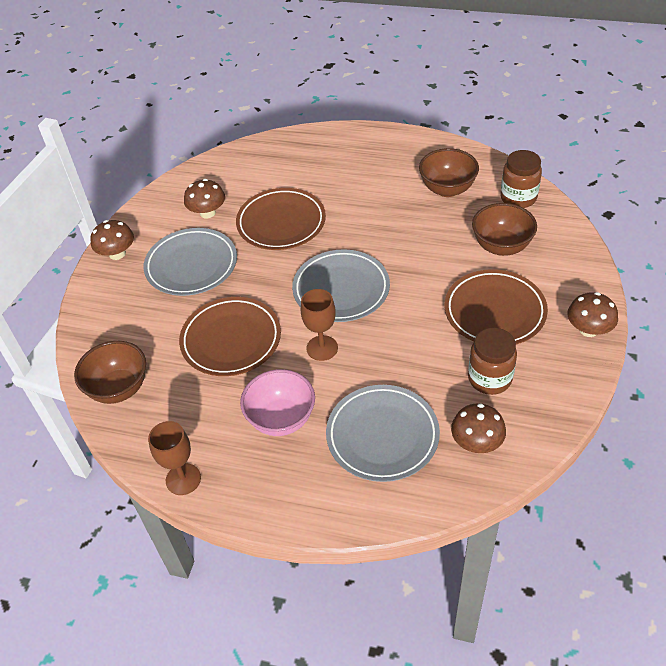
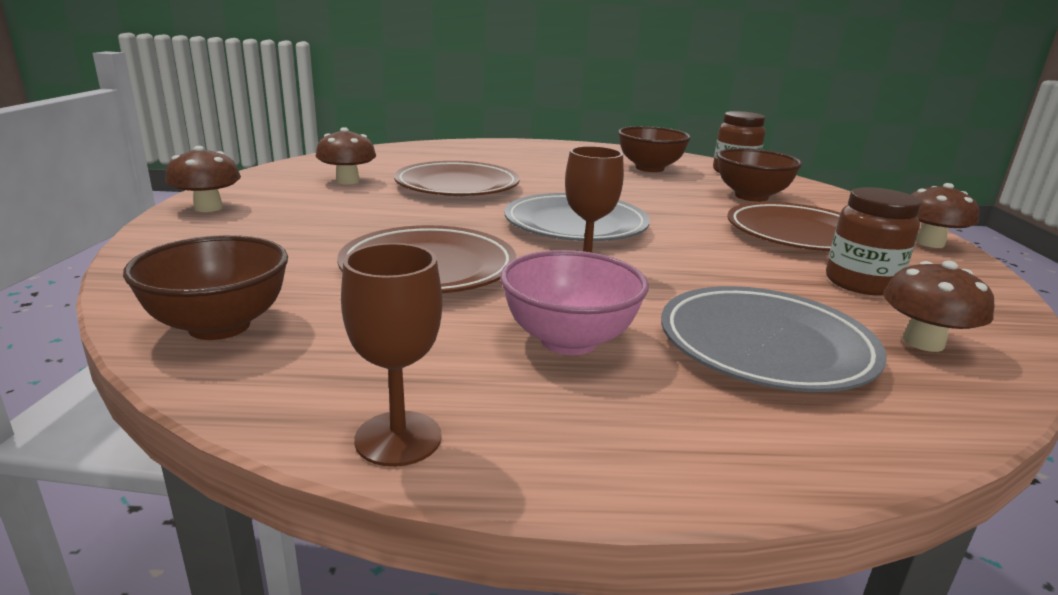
camera: 20 degrees left, 25 degrees down
(191, 265) = (336, 214): grey plate -> none

